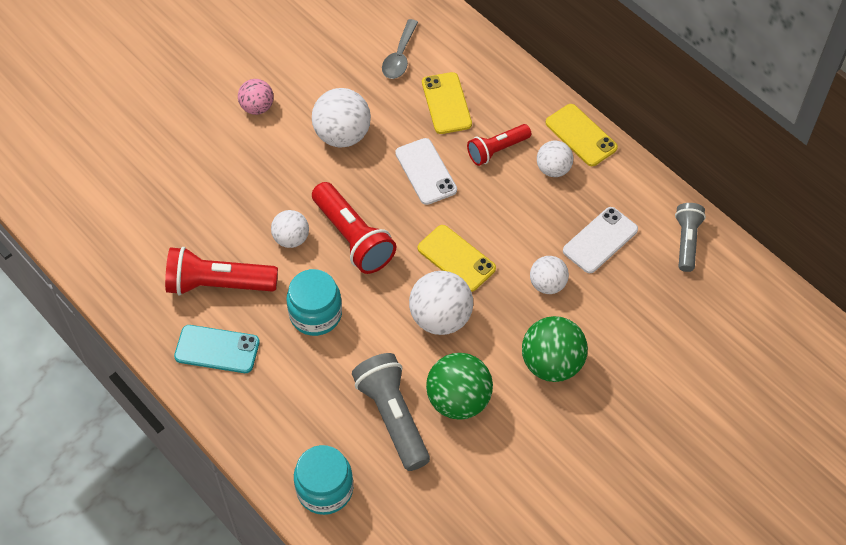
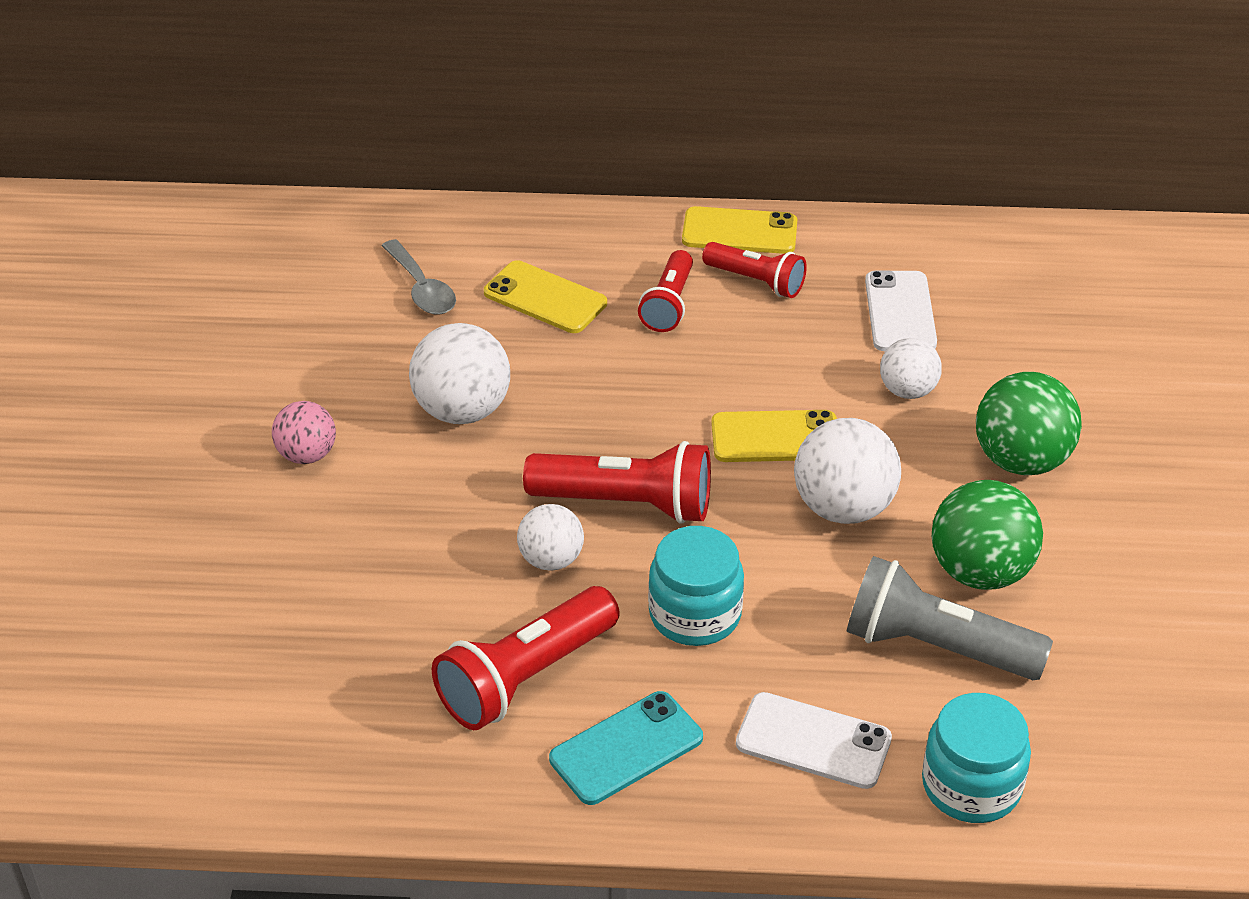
camera: 45 degrees left, 15 degrees down
(426, 171) = (617, 379): white phone -> white phone (813, 741)
(553, 169) = (756, 281): white ball -> red flashlight
(686, 241) = (984, 254): grey flashlight -> none

